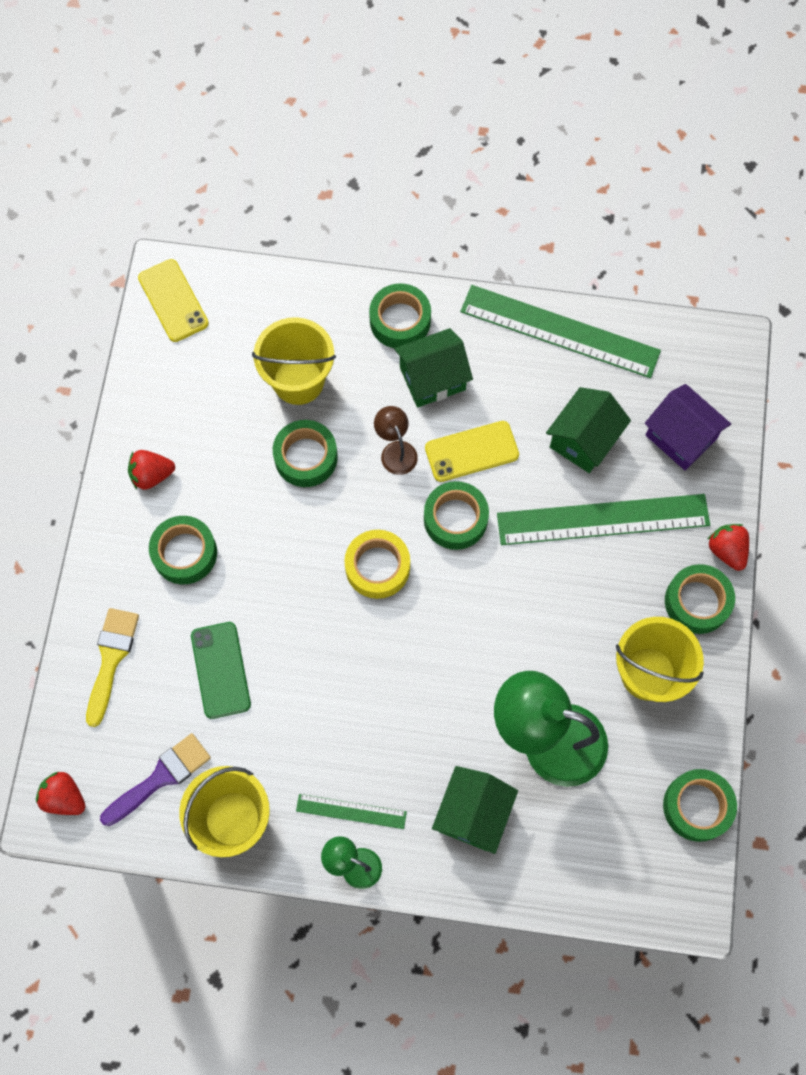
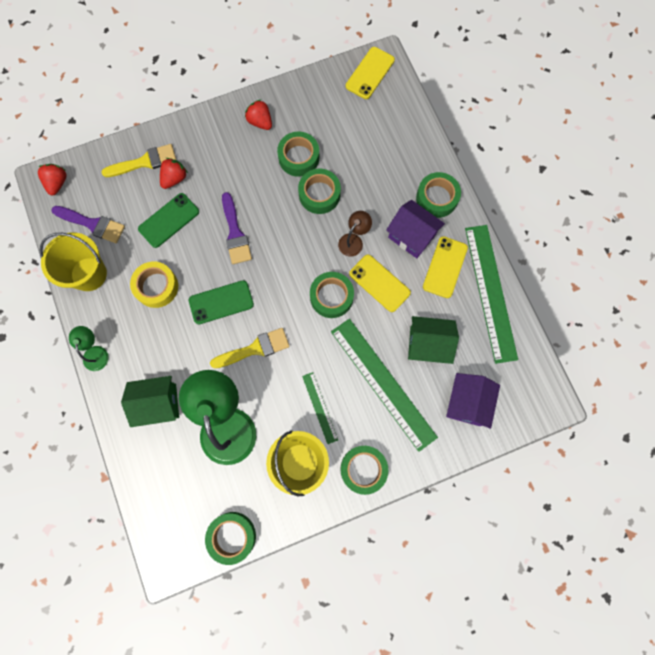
camera: 60 degrees right, 5 degrees up
(185, 553) = (225, 164): green tape -> green tape (299, 157)
(294, 592) = (235, 233): none -> purple brush
(298, 381) = (363, 164): yellow bucket -> none
(351, 811) = (125, 334): green ruler -> green ruler (320, 407)
(377, 567) = (276, 270): yellow tape -> yellow tape (156, 287)
(380, 661) = (221, 302): none -> green phone
(432, 378) = (412, 236): green house -> purple house
(469, 651) = (255, 349): none -> yellow brush
(496, 364) = (445, 267): none -> yellow phone
(726, 550) = (408, 471): red strawberry -> red strawberry (174, 178)

